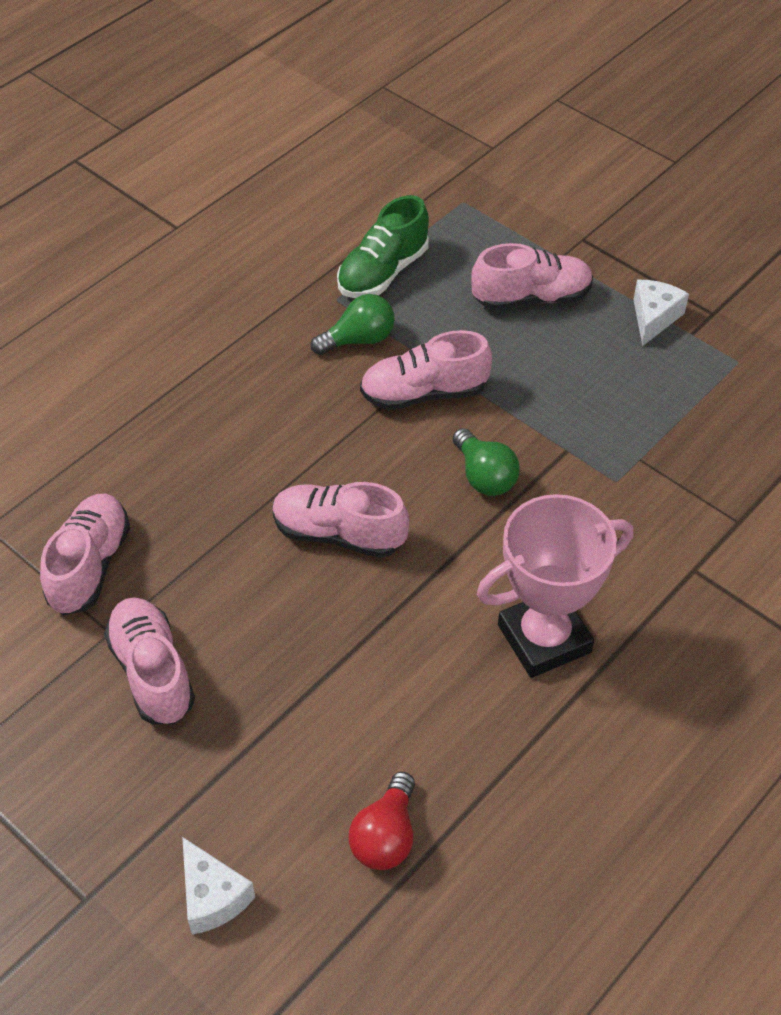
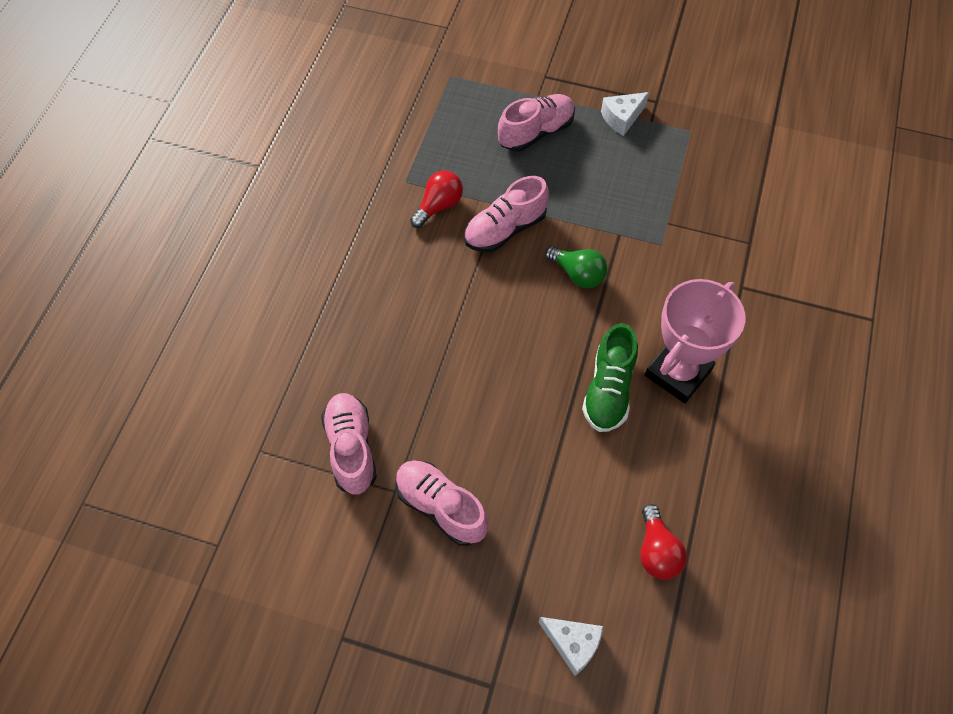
camera: 25 degrees left, 10 degrees up
(339, 534) = (507, 354): pink shoe -> none
(359, 339) = (438, 206): green light bulb -> red light bulb
(383, 272) = (426, 149): green shoe -> green shoe (608, 390)
(654, 318) = (622, 118): white cheese -> white cheese turned 120 degrees counterclockwise

